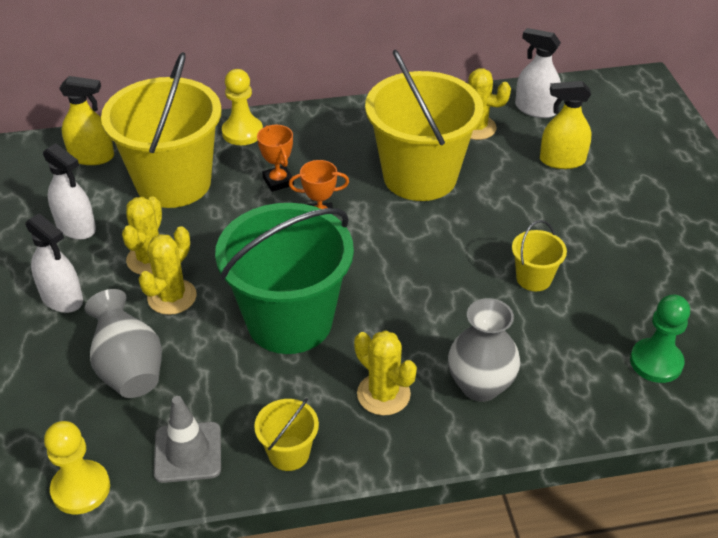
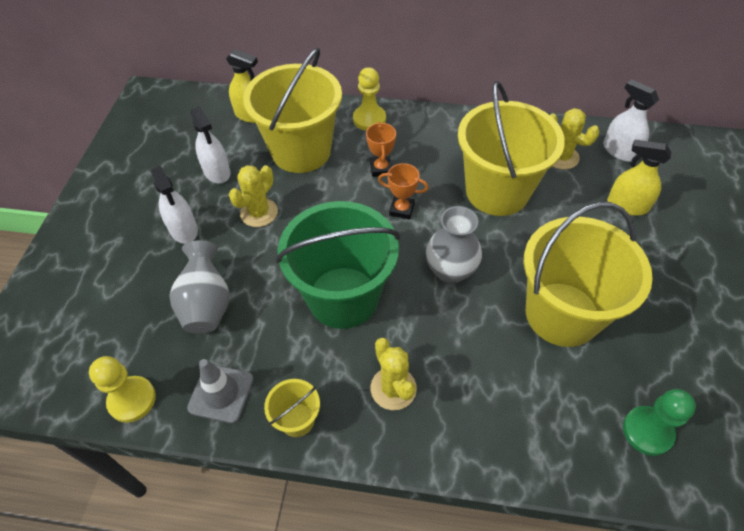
camera: 20 degrees right, 10 degrees up
(172, 297) = (262, 250): yellow cactus -> none
(480, 386) = (478, 406): grey vase -> grey vase (450, 271)
(533, 278) = (562, 314): yellow bucket -> yellow bucket, size x2.33

